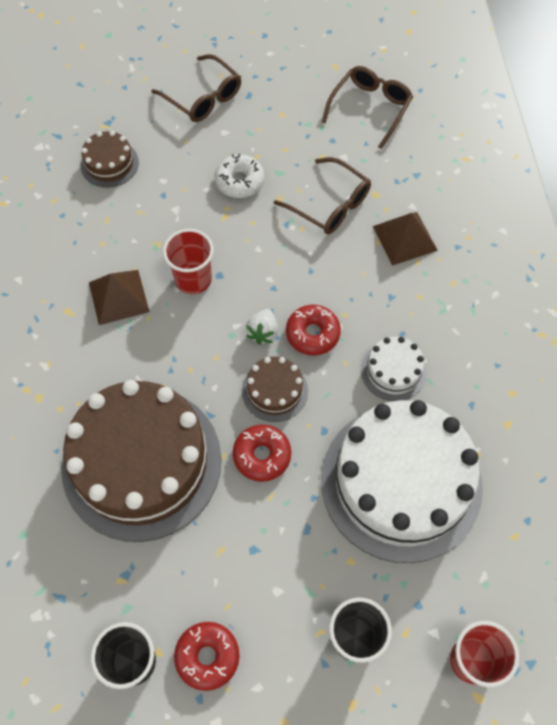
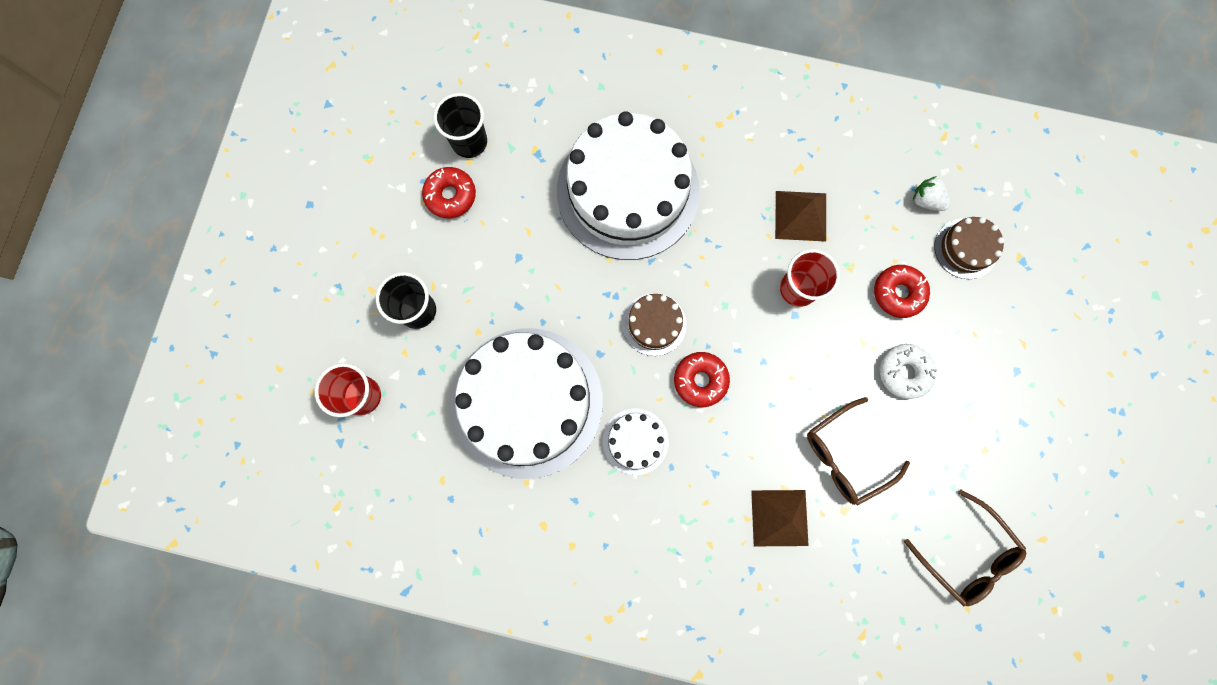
camera: 110 degrees right, 15 degrees up
(142, 462) = (628, 191): brown cake -> white cake
(203, 97) = (1032, 371): brown glasses -> none
(262, 455) = (596, 292): red donut -> red donut (898, 293)
(263, 332) = (717, 334): white strawberry -> white strawberry (926, 200)

